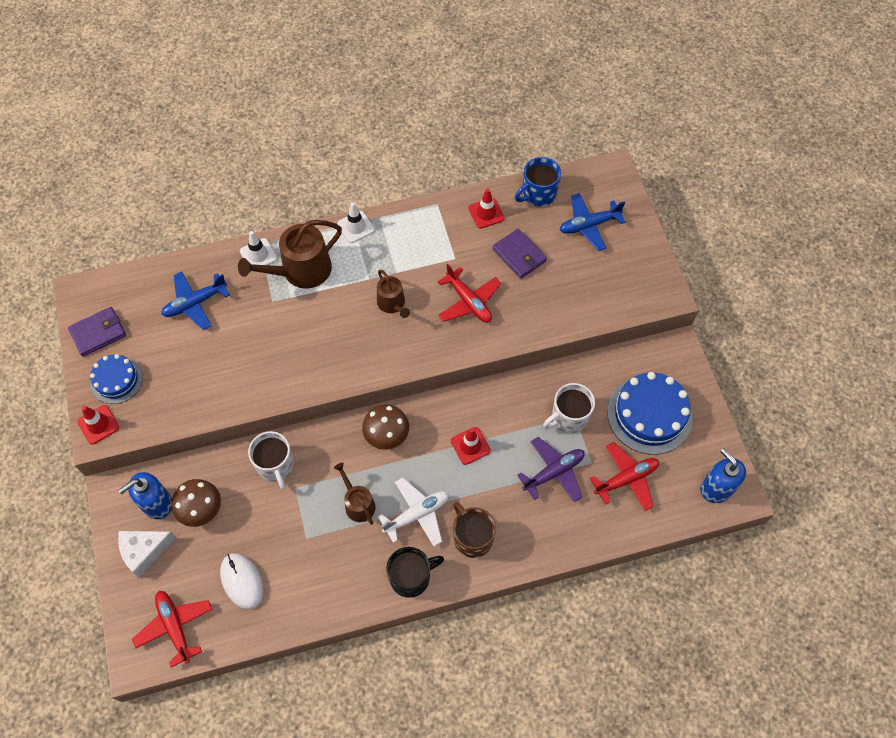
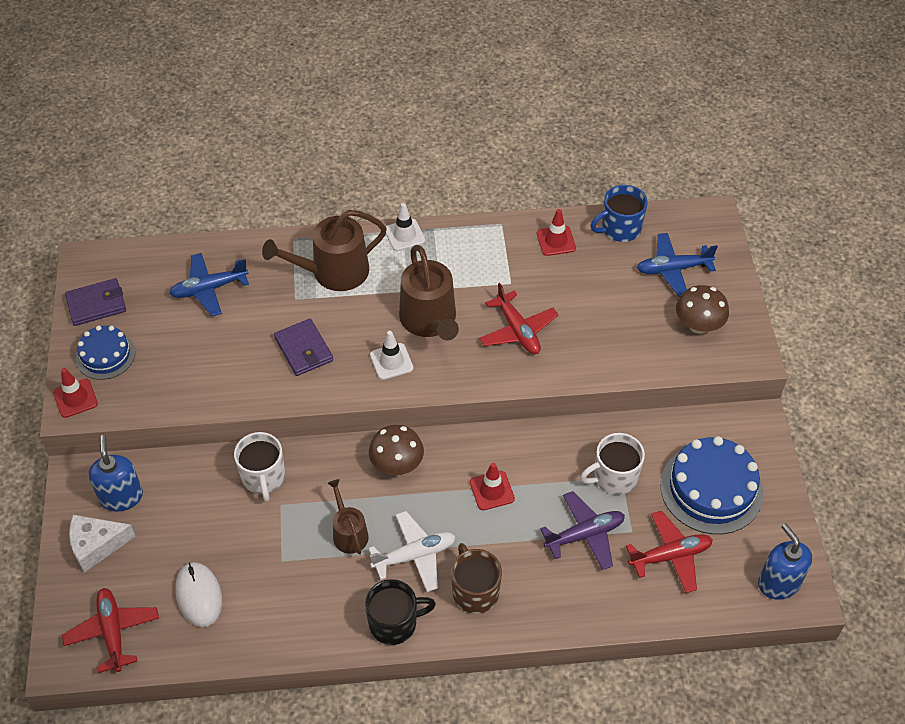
camera: 10 degrees right, 10 degrees down
(157, 503) = (121, 497): blue soap dispenser -> blue soap dispenser turned 105 degrees clockwise
(201, 510) = (169, 511): brown mushroom -> brown mushroom (698, 325)
(258, 255) = (289, 249): white traffic cone -> white traffic cone (391, 361)
(392, 304) = (430, 320): brown watering can -> brown watering can, size x1.74
(519, 255) = (585, 290): purple wallet -> purple wallet (304, 349)

